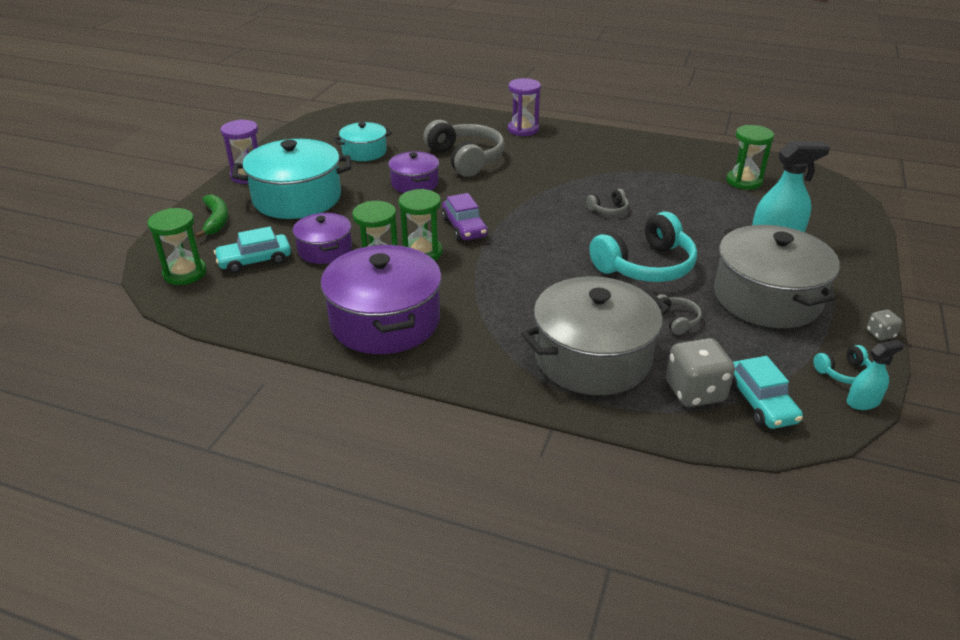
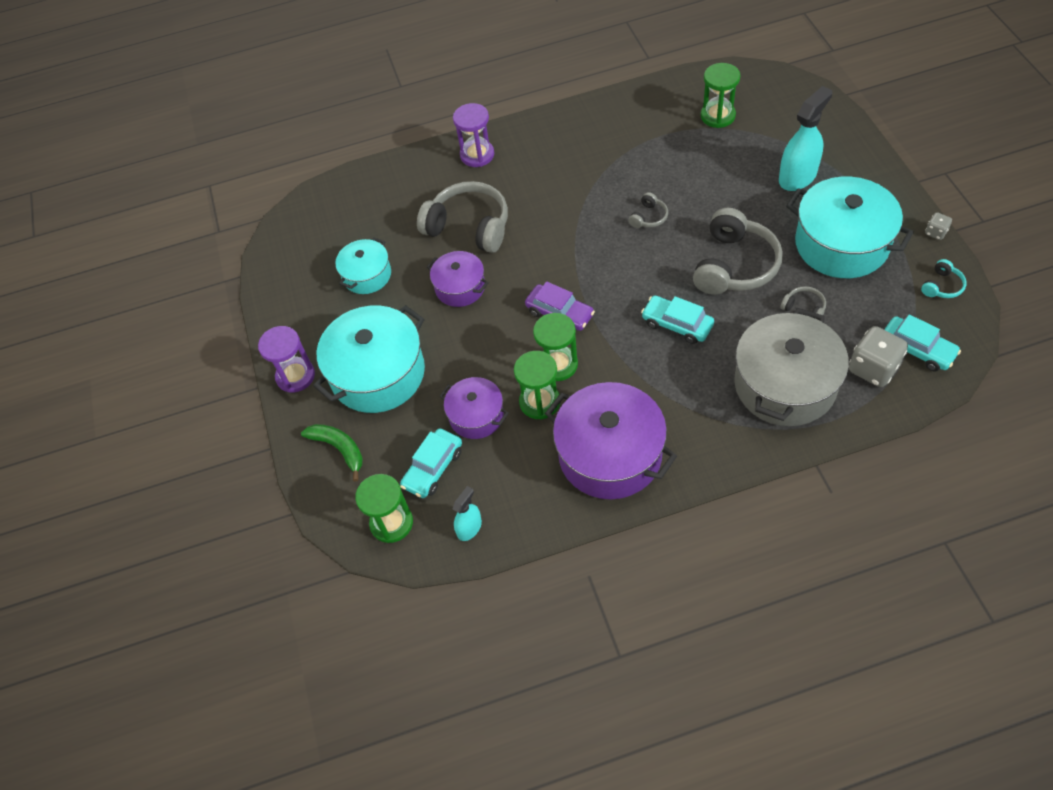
camera: 30 degrees left, 20 degrees up
(547, 276) = (677, 324): none -> turquoise car
(645, 266) = (734, 265): turquoise headphones -> grey headphones
(766, 298) = (841, 244): grey pot -> turquoise pot
(863, 402) = (972, 305): turquoise spray bottle -> turquoise spray bottle (469, 528)

